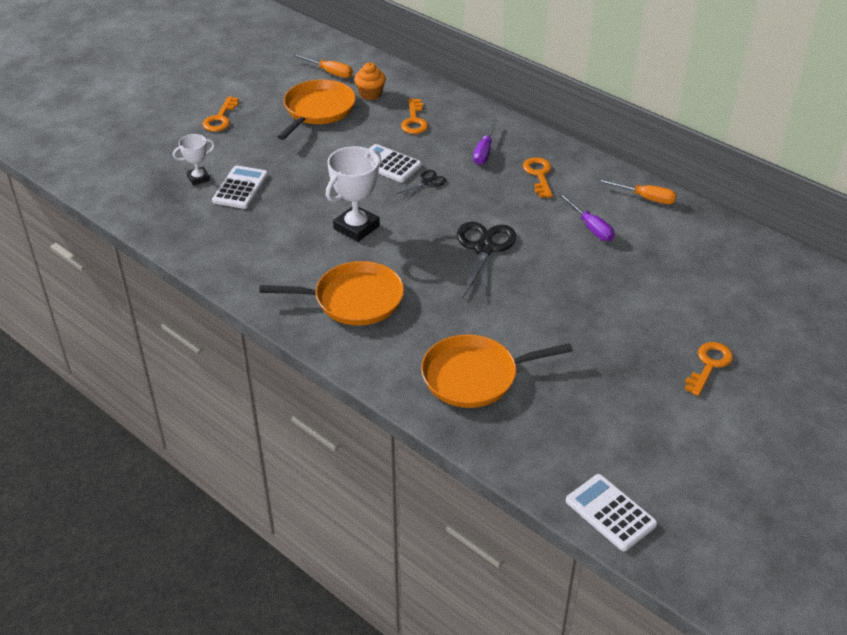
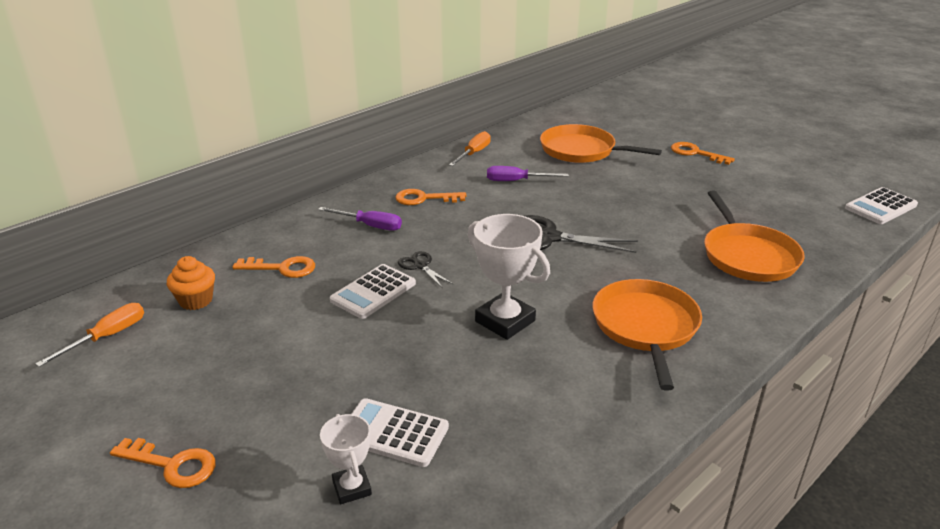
camera: 85 degrees left, 10 degrees down
(318, 110) = (210, 350): orange pan -> orange pan (581, 150)
(590, 227) = (516, 181): purple screwdriver -> purple screwdriver turned 150 degrees counterclockwise

